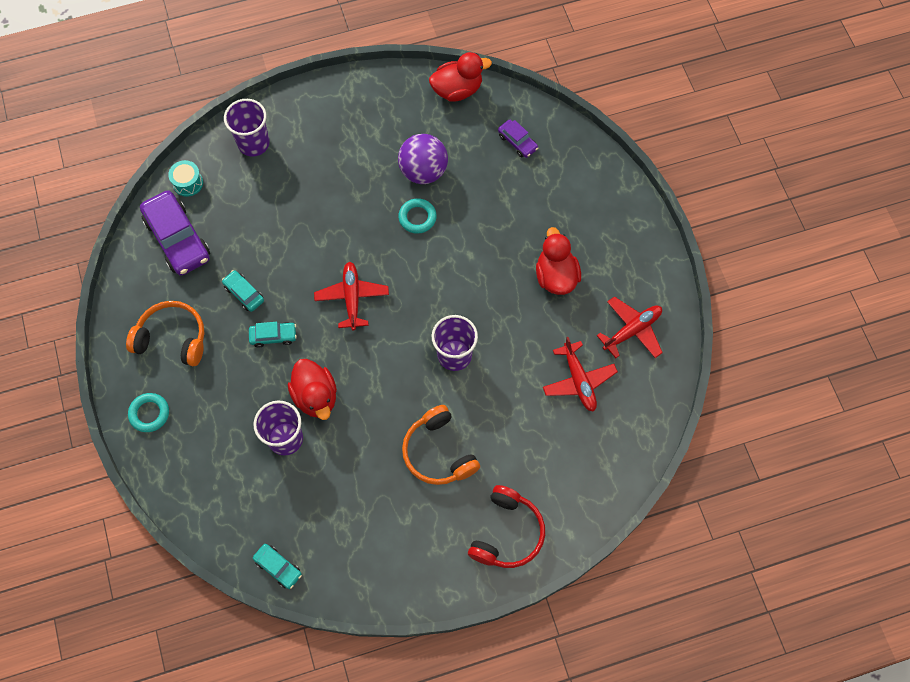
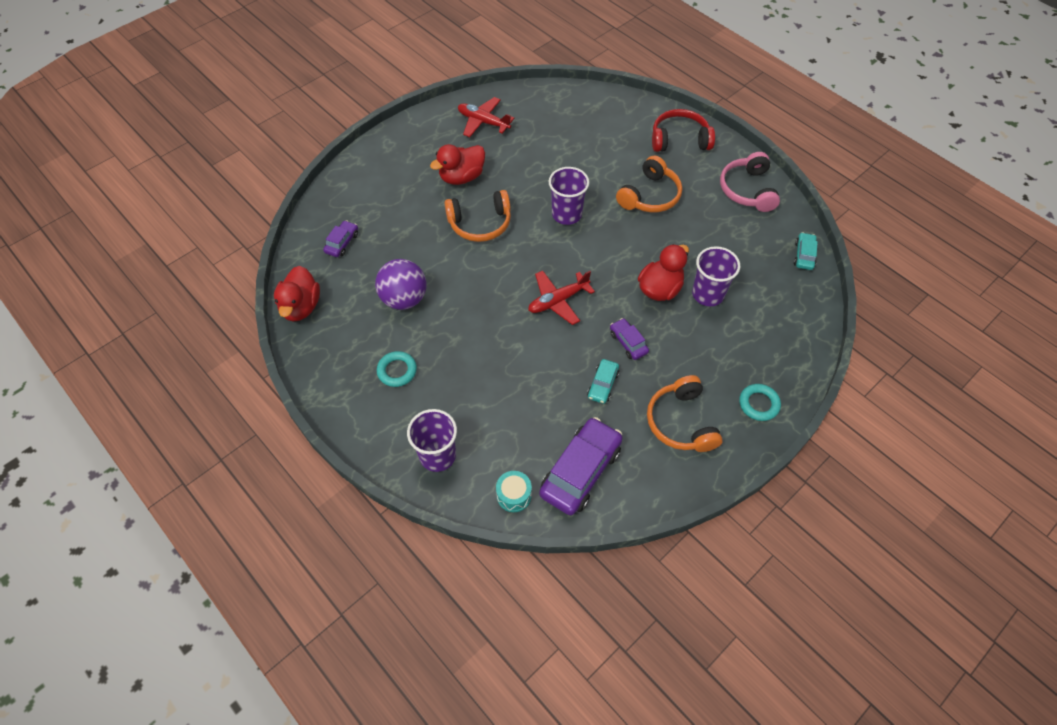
camera: 115 degrees left, 10 degrees down
(273, 336) = (628, 342): turquoise car -> purple car
(394, 564) = (747, 190): none -> pink headphones
(417, 217) = (454, 285): turquoise ring -> turquoise ring (397, 371)
(457, 90) = (301, 307): red duck -> red duck turned 135 degrees counterclockwise
(482, 269) = (480, 223): none -> orange headphones
(578, 380) = (541, 138): red plane -> none

